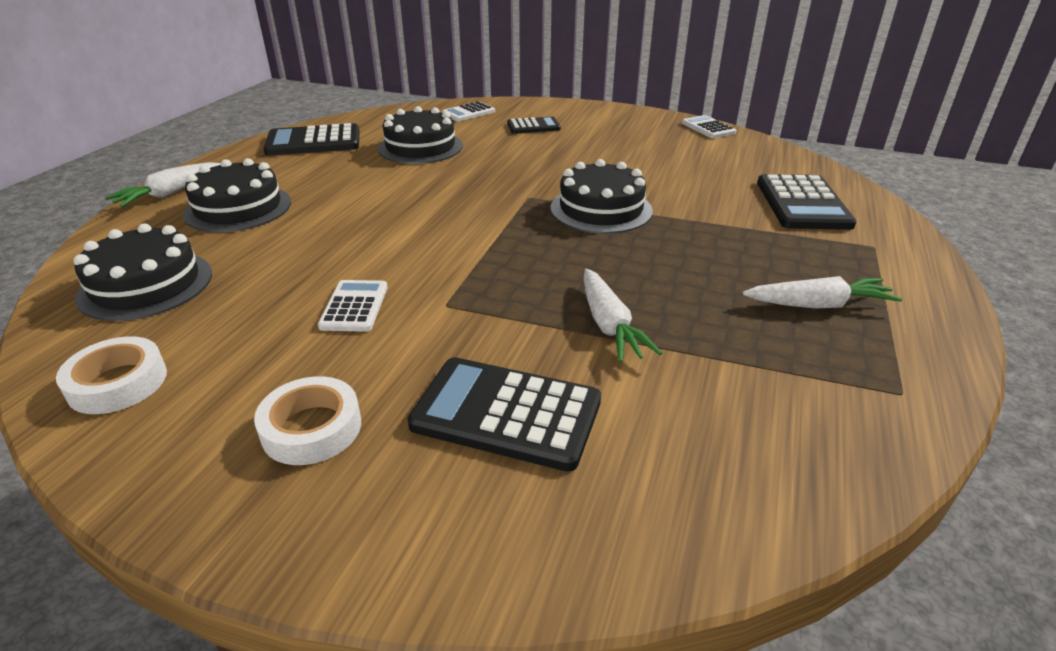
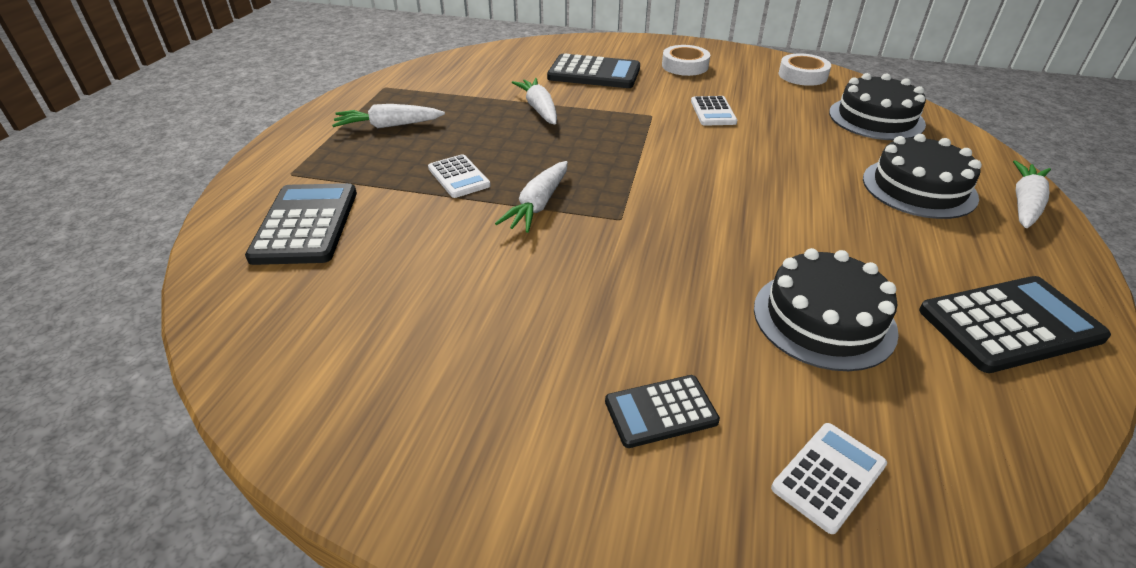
camera: 175 degrees right, 5 degrees up
(601, 209) = (538, 205): black cake -> white carrot
(708, 128) = (301, 430): white calculator -> white calculator (458, 177)

